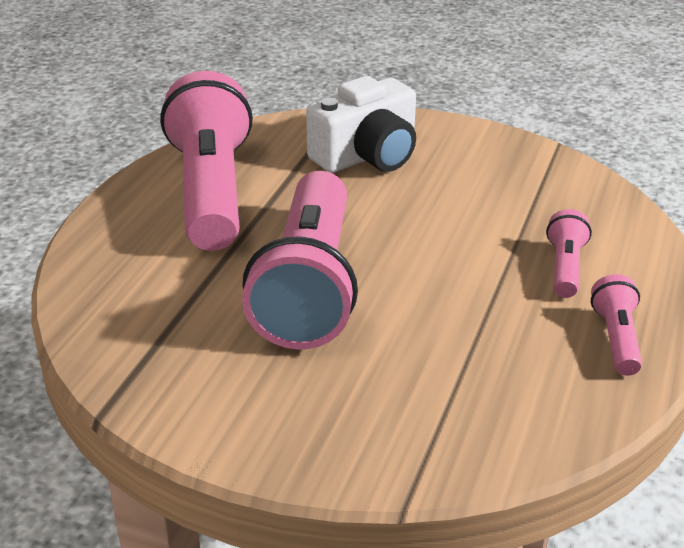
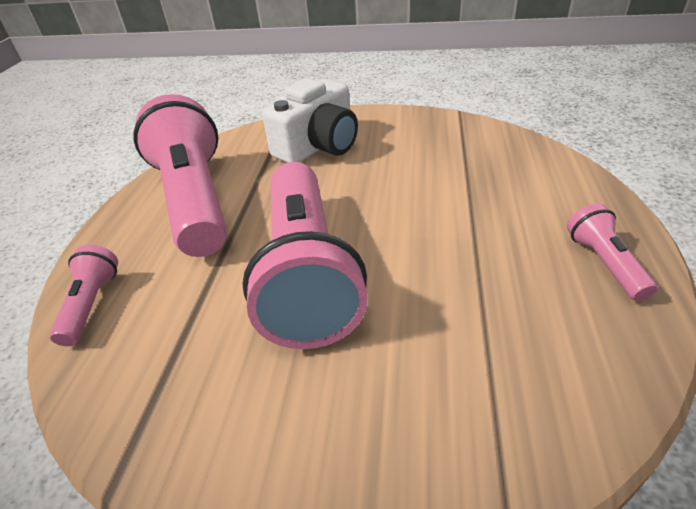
camera: 10 degrees left, 5 degrees up
(565, 267) = (520, 206): pink flashlight -> pink flashlight (91, 304)

